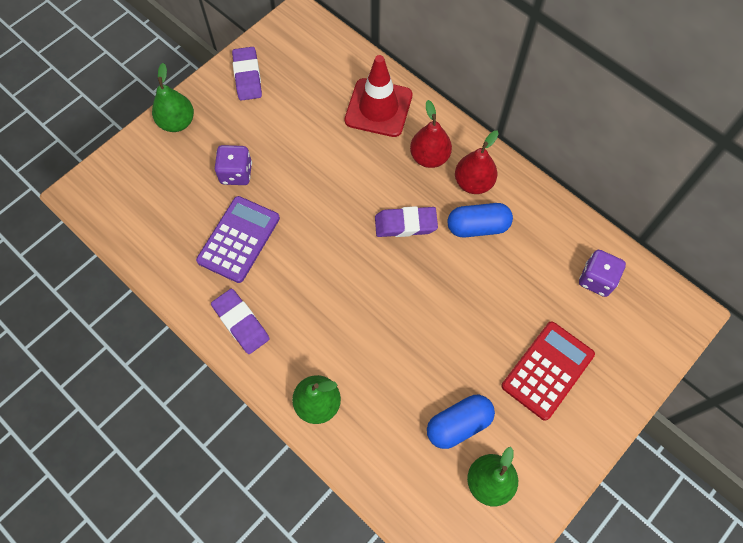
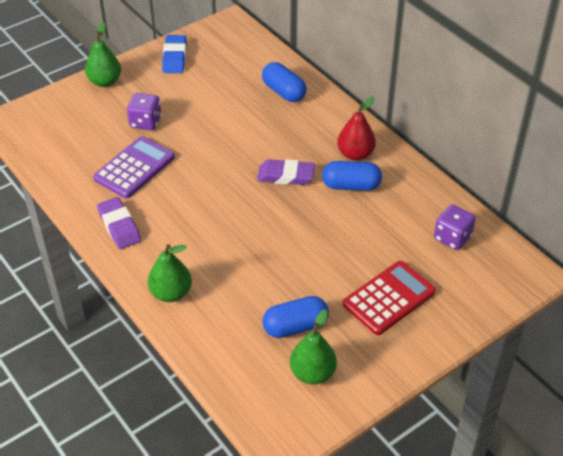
camera: 10 degrees right, 20 degrees down
(247, 76) = (174, 57): purple eraser -> blue eraser
(378, 108) = (284, 92): red traffic cone -> blue capsule
(429, 157) = (320, 131): red pear -> none

